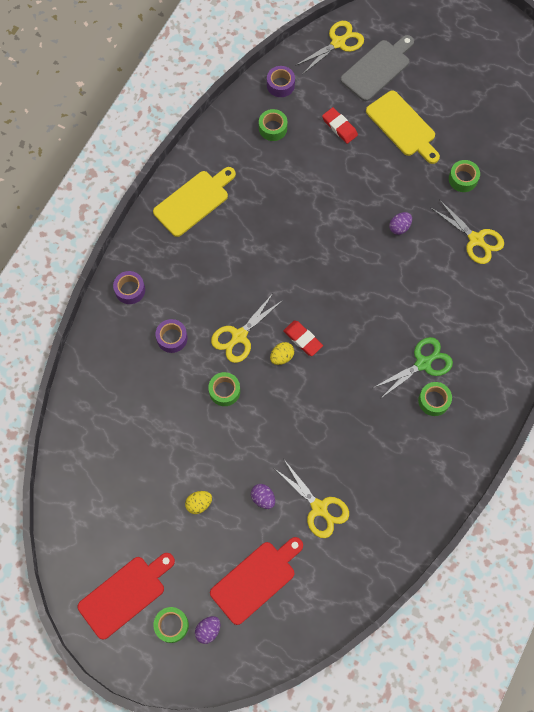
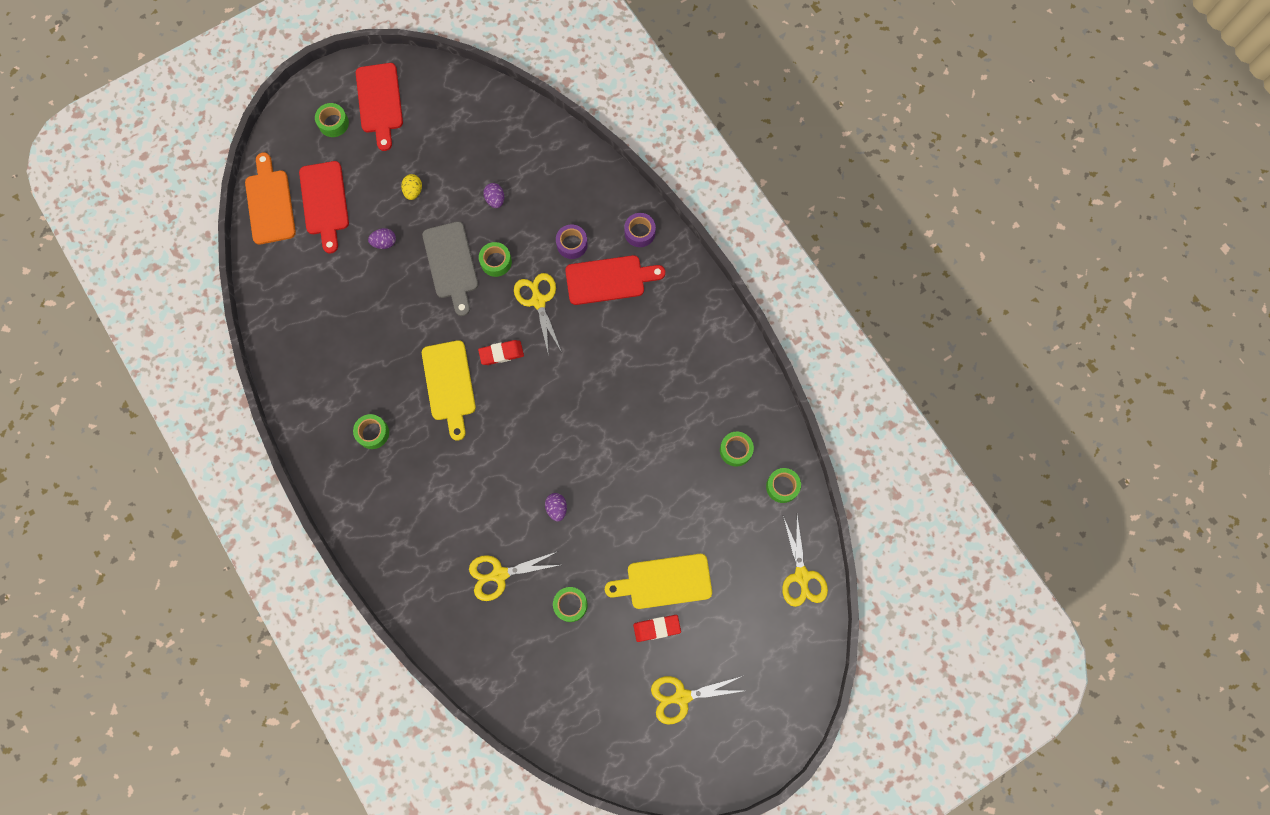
camera: 120 degrees right, 5 degrees up
(187, 291) = (609, 279): none -> red cutting board
(194, 201) = (697, 333): yellow cutting board -> yellow cutting board (449, 385)
(208, 630) = (311, 147): purple egg -> purple egg (495, 200)
(280, 85) = (782, 486): purple tape -> green tape
(282, 357) = (496, 326): yellow egg -> none
(287, 632) = (270, 203): none -> orange cutting board
(319, 508) = (347, 282): yellow scissors -> yellow scissors (682, 696)
(339, 127) = (700, 517): red eraser -> red eraser (657, 628)
(377, 68) = (747, 598): grey cutting board -> grey cutting board (451, 264)
(423, 363) = (412, 445): green scissors -> none

